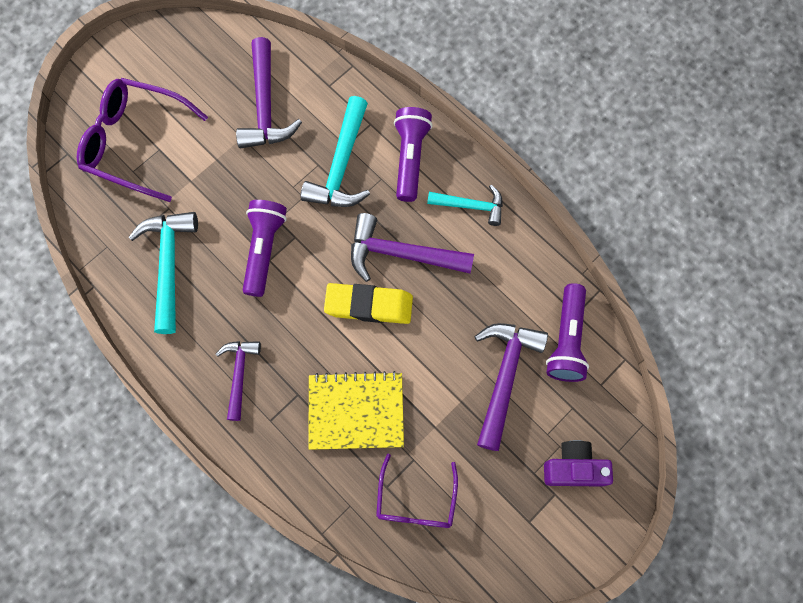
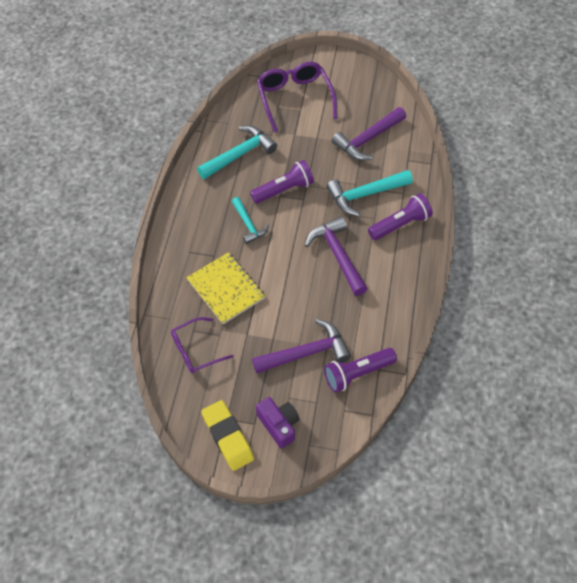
camera: 55 degrees right, 15 degrees down
(239, 374) = (204, 222): purple hammer -> none
(369, 305) = (293, 258): yellow eraser -> yellow eraser (227, 437)
(471, 206) = (398, 272): turquoise hammer -> turquoise hammer (248, 224)

